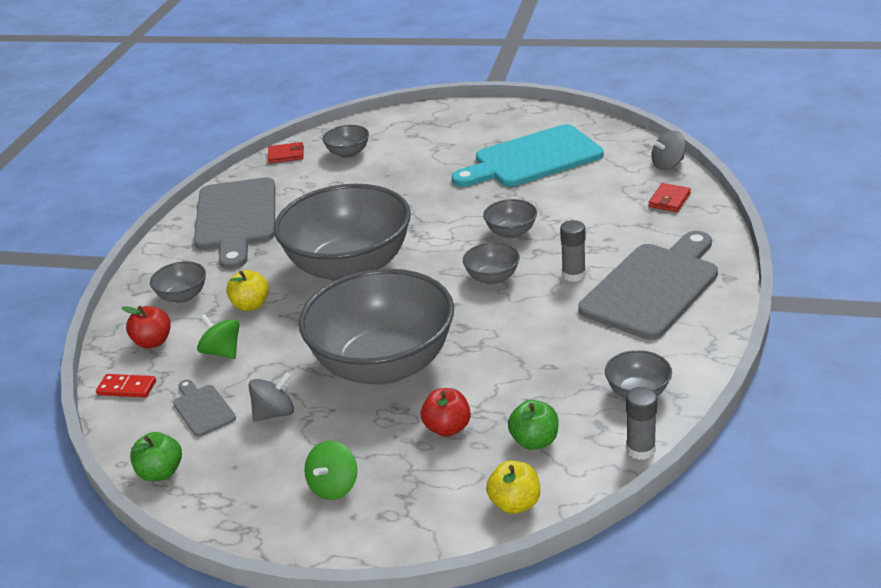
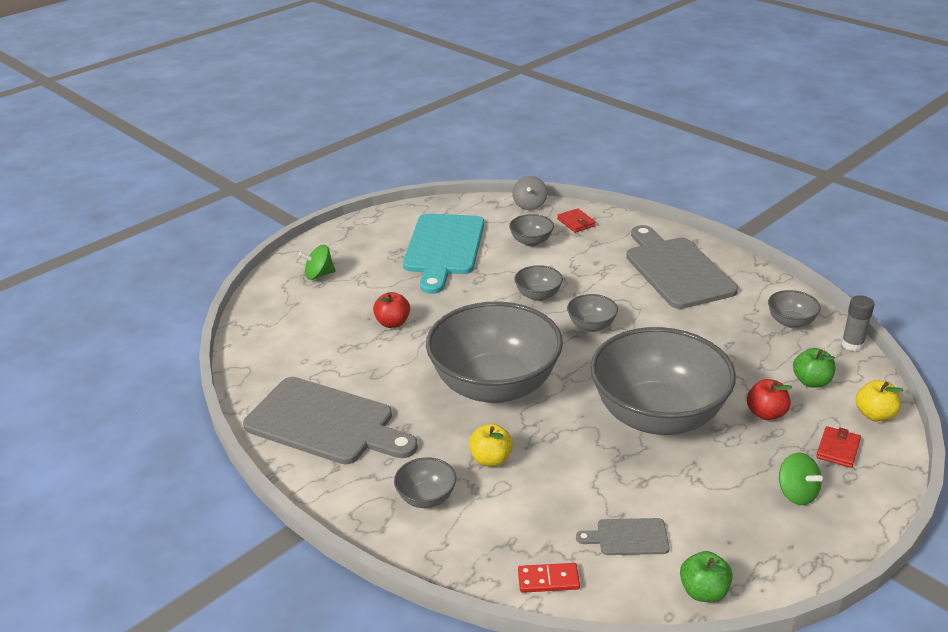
camera: 60 degrees left, 0 degrees up
(126, 388) = (548, 580): red domino -> red domino turned 45 degrees clockwise
(153, 342) = (486, 540): red apple -> red apple (392, 323)
(222, 352) = (549, 499): green spinning top -> green spinning top (319, 275)
(274, 413) = (672, 495): grey spinning top -> none
(286, 155) = (248, 358): red wallet -> red wallet (838, 449)
(348, 153) = (300, 324): grey bowl -> grey bowl (531, 241)
(573, 275) = (626, 292): grey glue stick -> none

